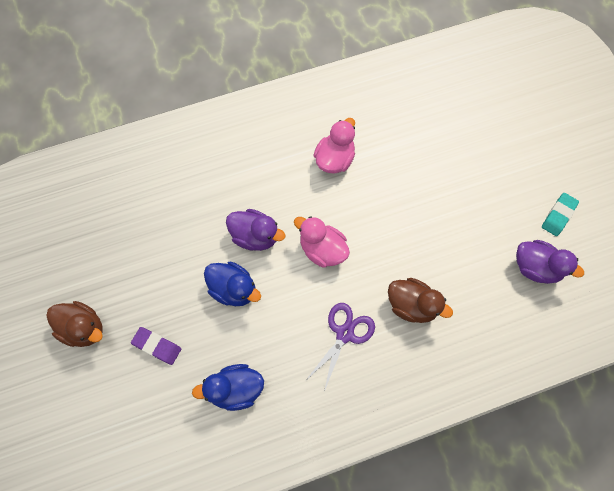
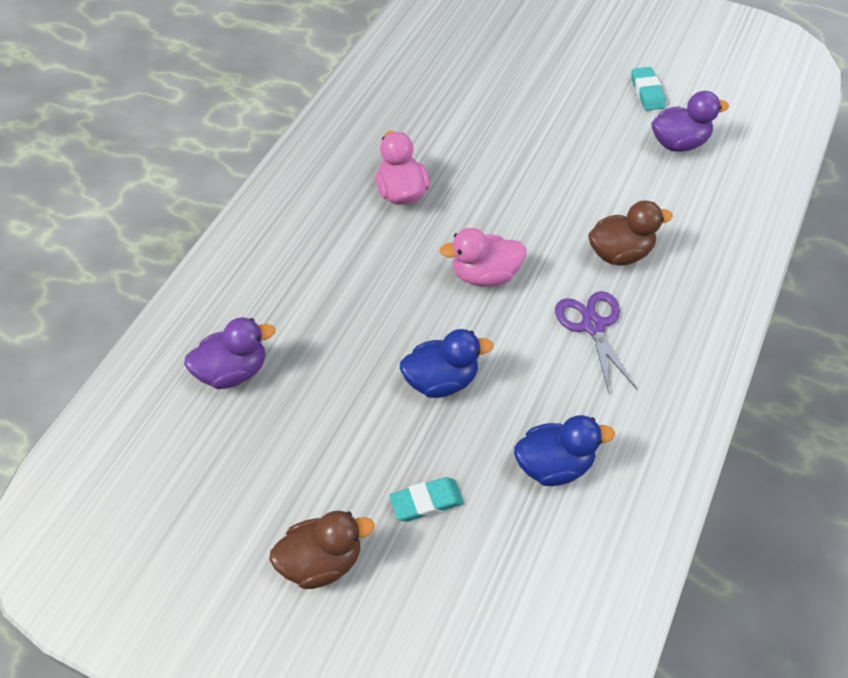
camera: 45 degrees left, 15 degrees down
(157, 346) = (426, 502): purple eraser -> turquoise eraser
(235, 389) = (554, 465): blue duck -> blue duck turned 135 degrees counterclockwise
(255, 236) = (405, 317): purple duck -> purple duck (233, 371)

